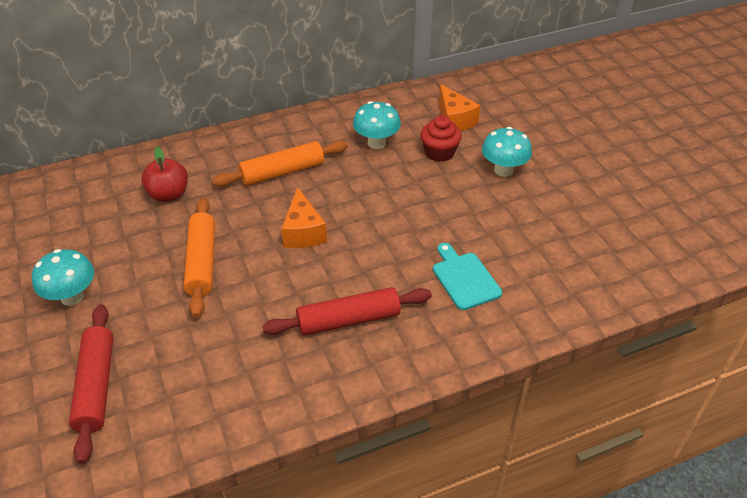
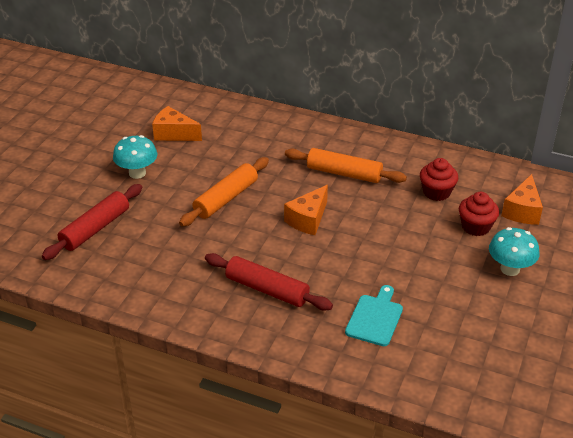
camera: 45 degrees right, 5 degrees down
(64, 233) = (174, 134): none -> orange cheese
(169, 195) = (256, 146): red apple -> none
(376, 143) = (436, 192): turquoise mushroom -> red cupcake

